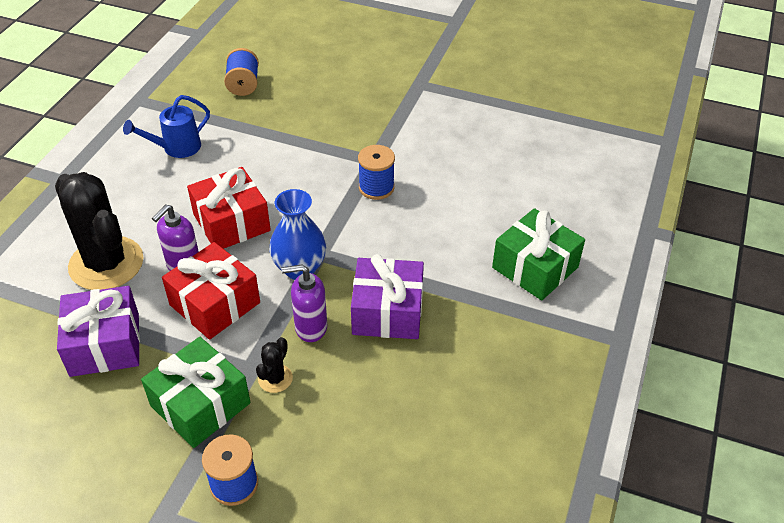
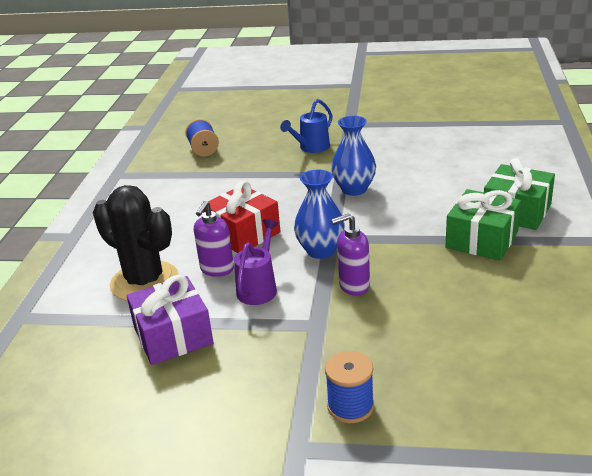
camera: 10 degrees left, 15 degrees down
(176, 148) = (167, 197): blue watering can -> blue watering can (311, 148)
(200, 404) = (286, 358): green gift -> green gift (482, 239)
(215, 304) = (259, 288): red gift -> purple watering can
(275, 378) = (343, 326): black cactus -> none
(376, 187) = (354, 189): blue spool -> blue vase
(387, 312) = (413, 262): purple gift -> none

